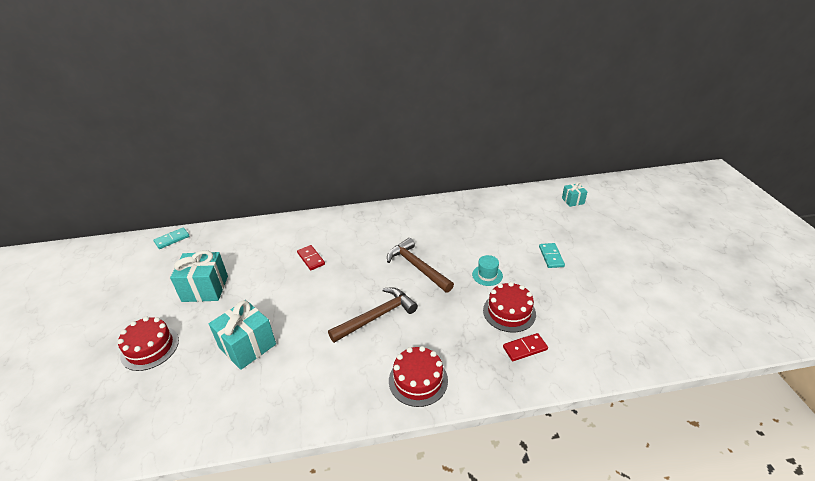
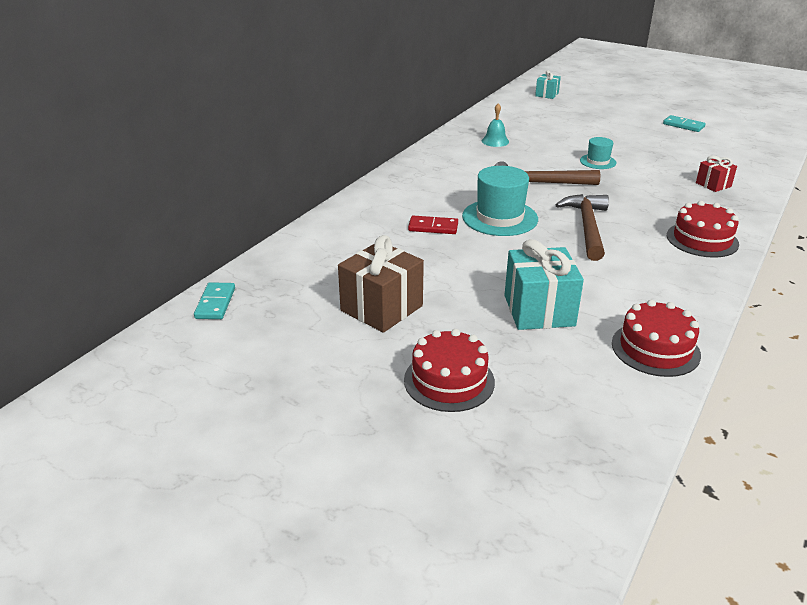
camera: 50 degrees left, 5 degrees down
(205, 288) = (381, 308): turquoise gift -> brown gift
(350, 276) = (499, 218): none -> turquoise hat
(459, 220) = (495, 141): none -> turquoise bell
(509, 312) = (660, 173): red cake -> red cake (655, 349)
(525, 348) = (713, 185): red domino -> red gift
(551, 256) = (610, 131): turquoise domino -> turquoise domino (683, 125)

